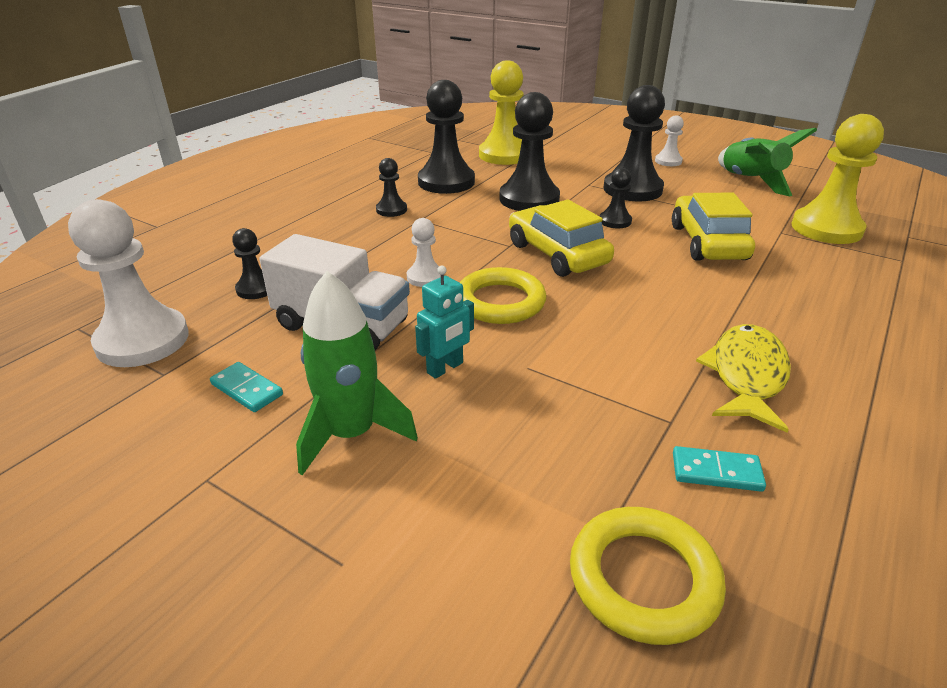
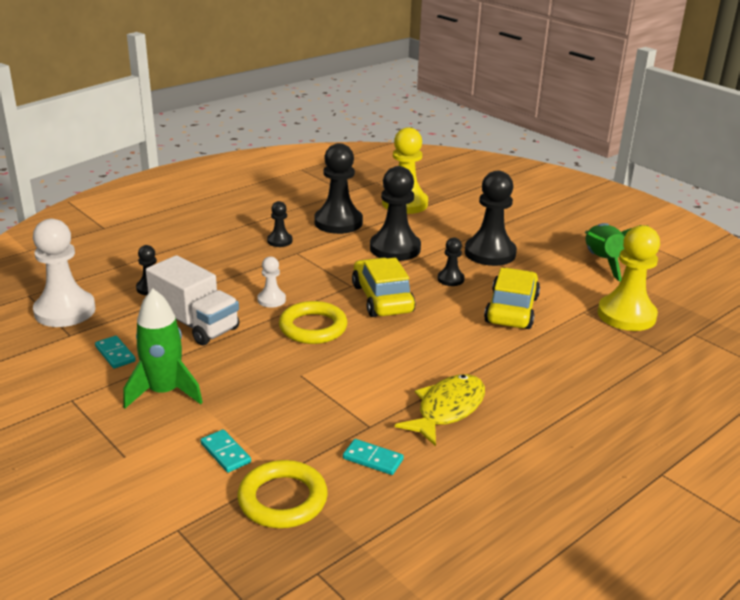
camera: 15 degrees right, 5 degrees down
(445, 368) = (245, 365): turquoise robot -> none
(502, 515) = (225, 453): none -> turquoise domino
(668, 161) = (546, 231): white pawn -> none

